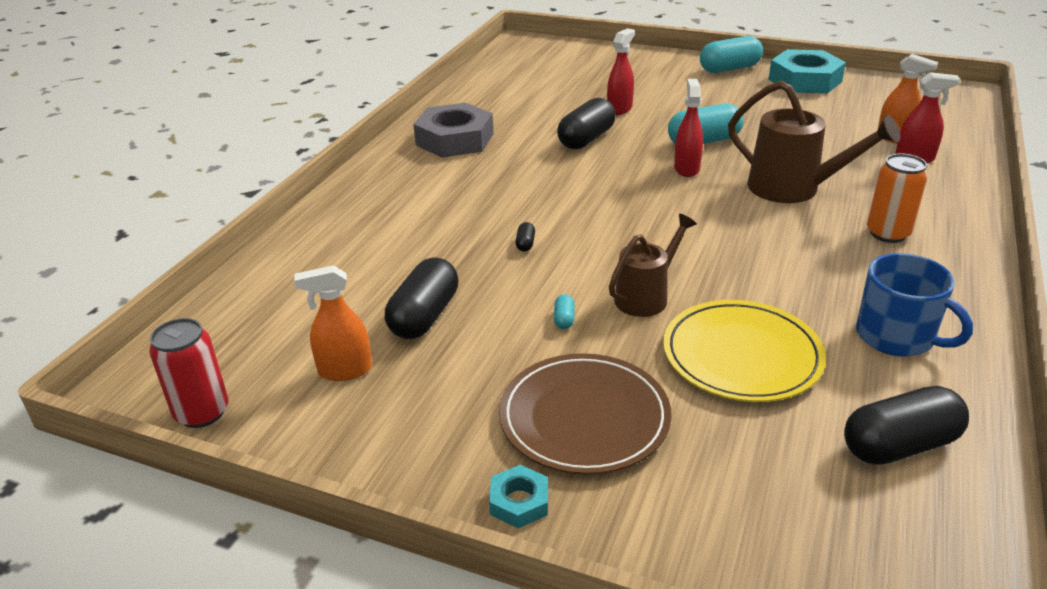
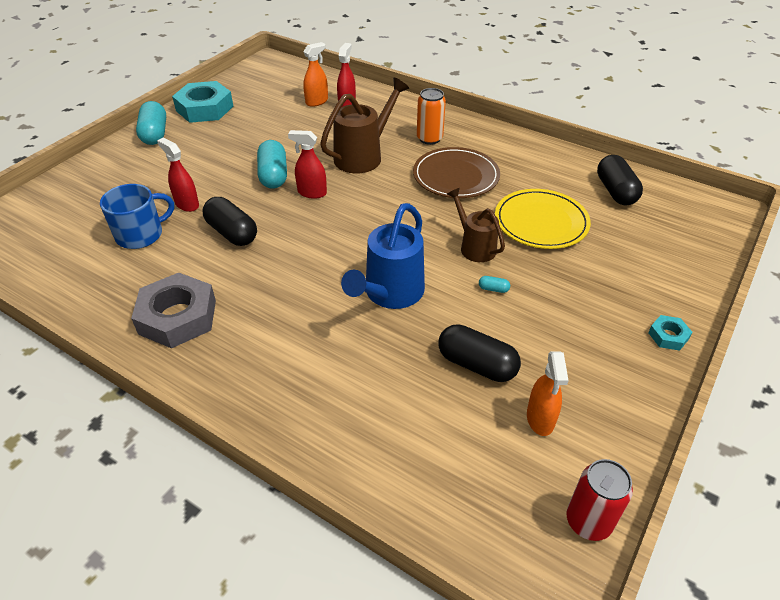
camera: 80 degrees left, 10 degrees up
(525, 244) = (389, 294): black capsule -> blue watering can
(584, 418) = (595, 296): brown plate -> brown plate (456, 176)
(896, 337) = (530, 166): blue mug -> blue mug (141, 234)

